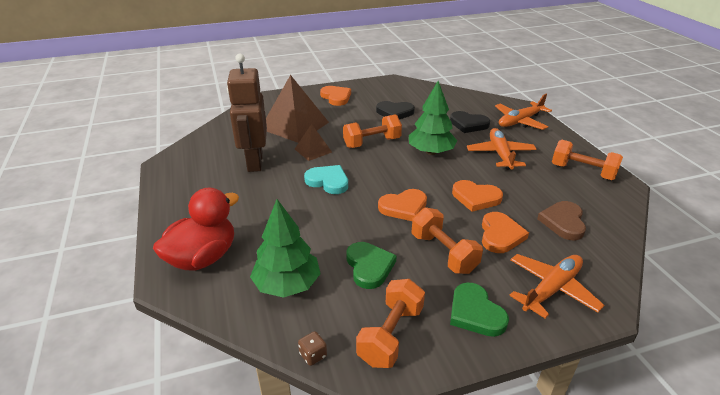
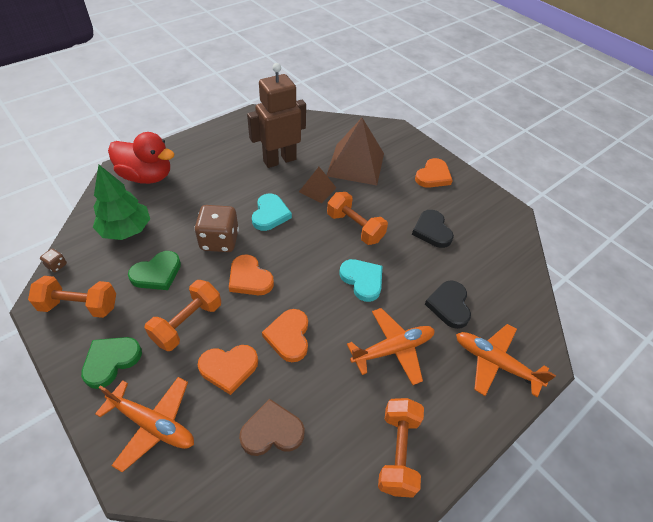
camera: 65 degrees right, 15 degrees up
(345, 217) = (219, 241): none -> brown dice
(431, 152) = (362, 280): green tree -> turquoise heart

